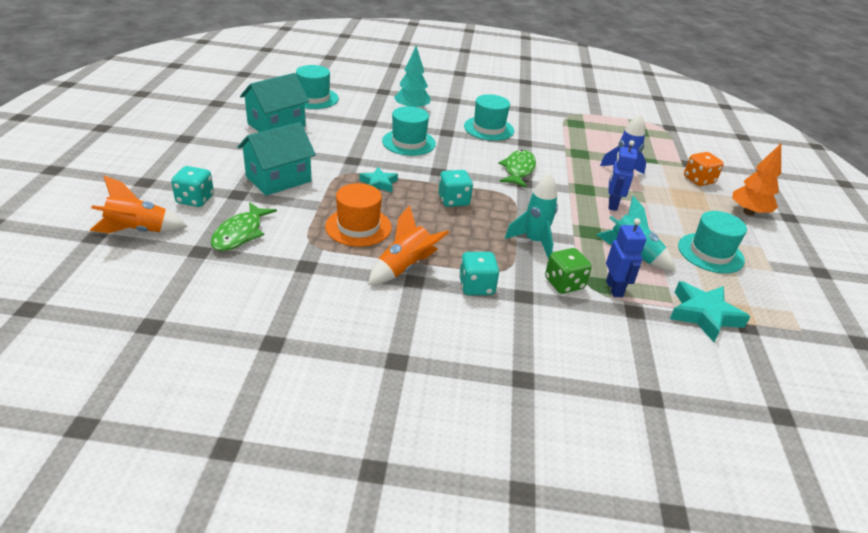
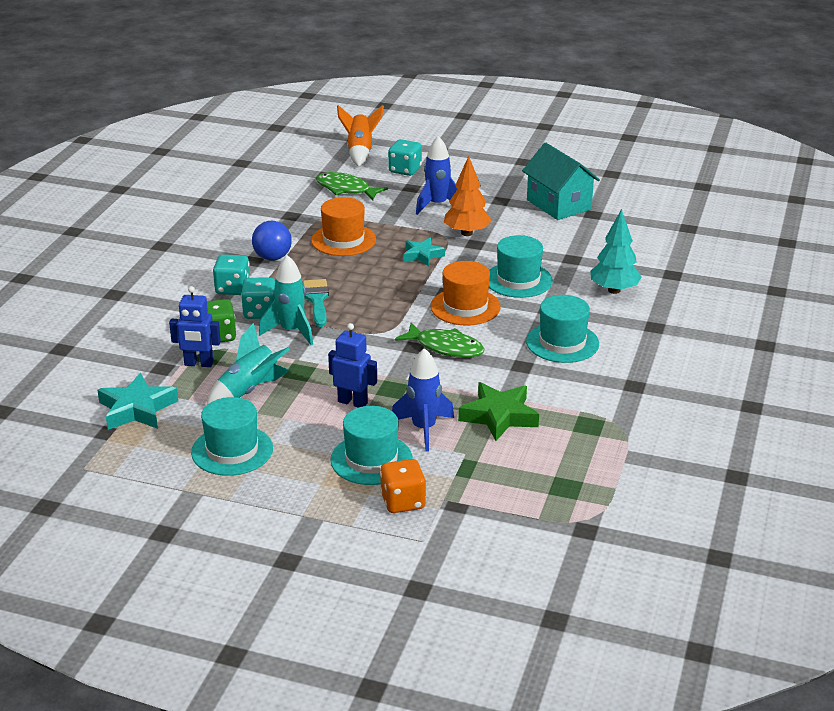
camera: 105 degrees right, 5 degrees down
(278, 179) = (437, 205): turquoise house -> blue rocket
(314, 98) = (637, 227): turquoise hat -> turquoise hat (371, 459)
(405, 268) = (272, 257): orange rocket -> blue ball
(453, 200) = (381, 294): turquoise dice -> turquoise dice (260, 312)
(457, 163) = (465, 307): none -> orange hat
(476, 233) = (317, 300): none -> turquoise brush
(587, 150) = (499, 416): none -> green star
(748, 212) = (308, 521): orange tree -> orange tree (466, 233)

